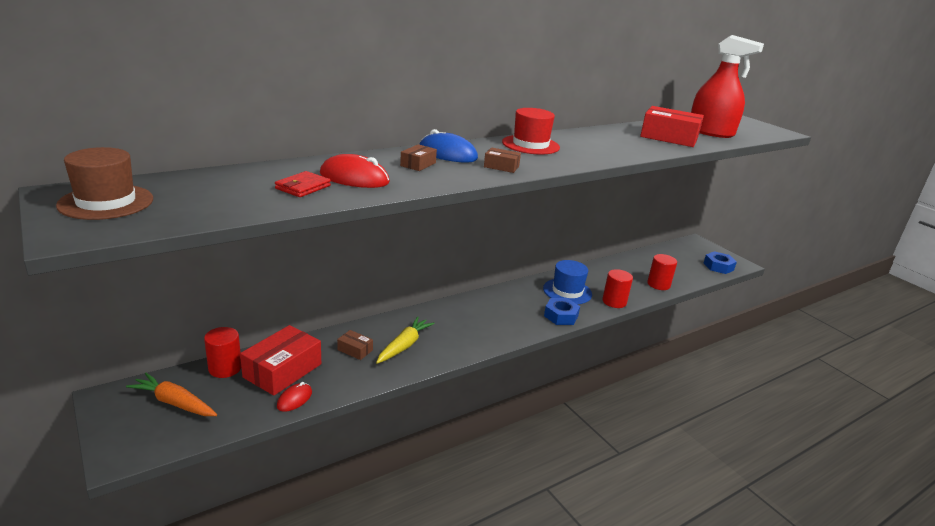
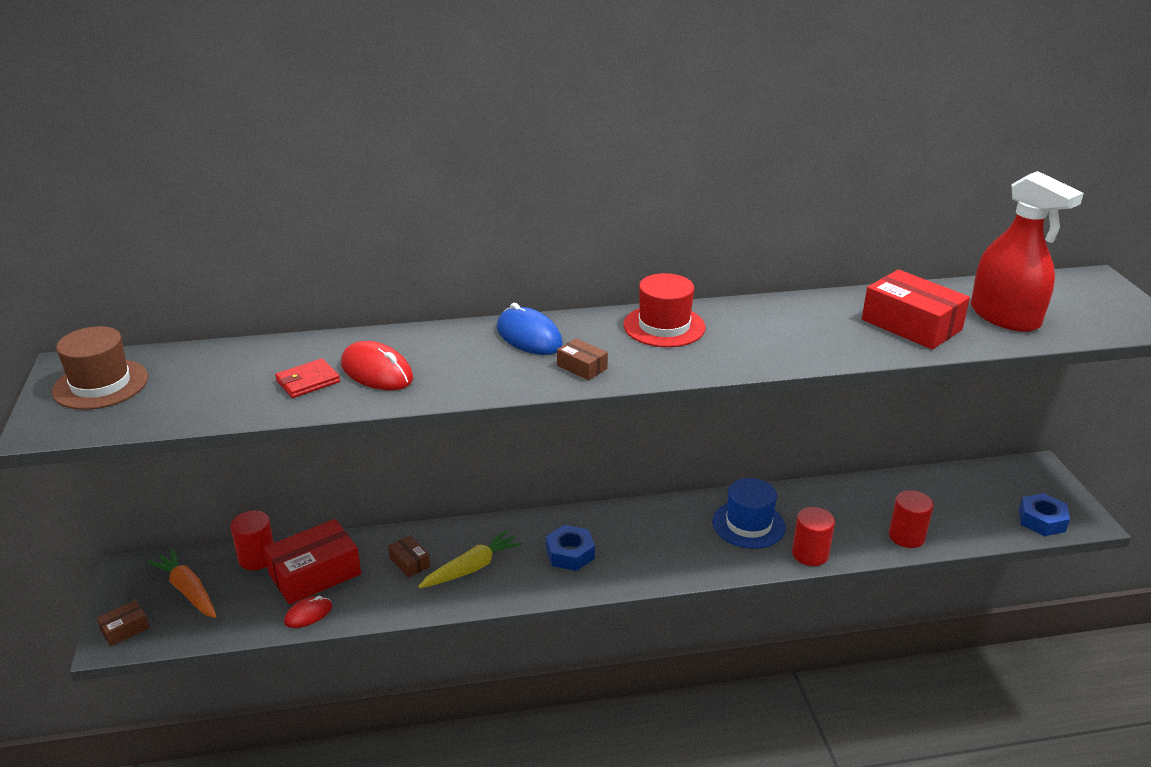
camera: 25 degrees right, 5 degrees up
(418, 164) = (474, 353): brown box -> brown box (125, 629)
(561, 316) = (711, 563): blue nut -> blue nut (570, 553)

